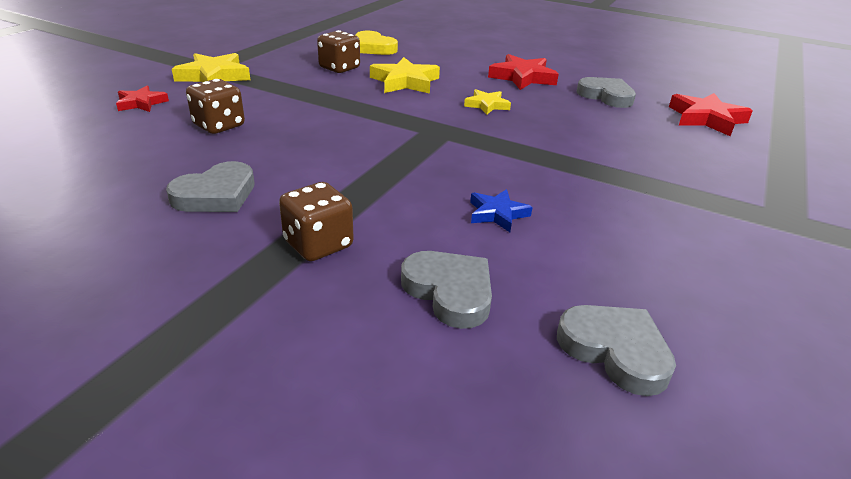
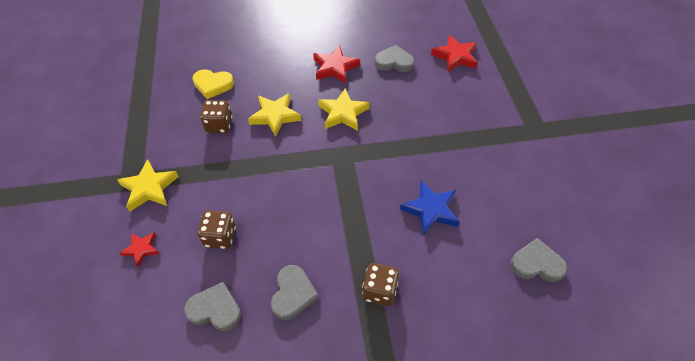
camera: 35 degrees left, 20 degrees up
(450, 292) = (457, 277): grey heart -> grey heart (215, 309)
(487, 105) = (343, 113): yellow star -> yellow star, size x1.66
(497, 214) = (430, 210): blue star -> blue star, size x1.66

